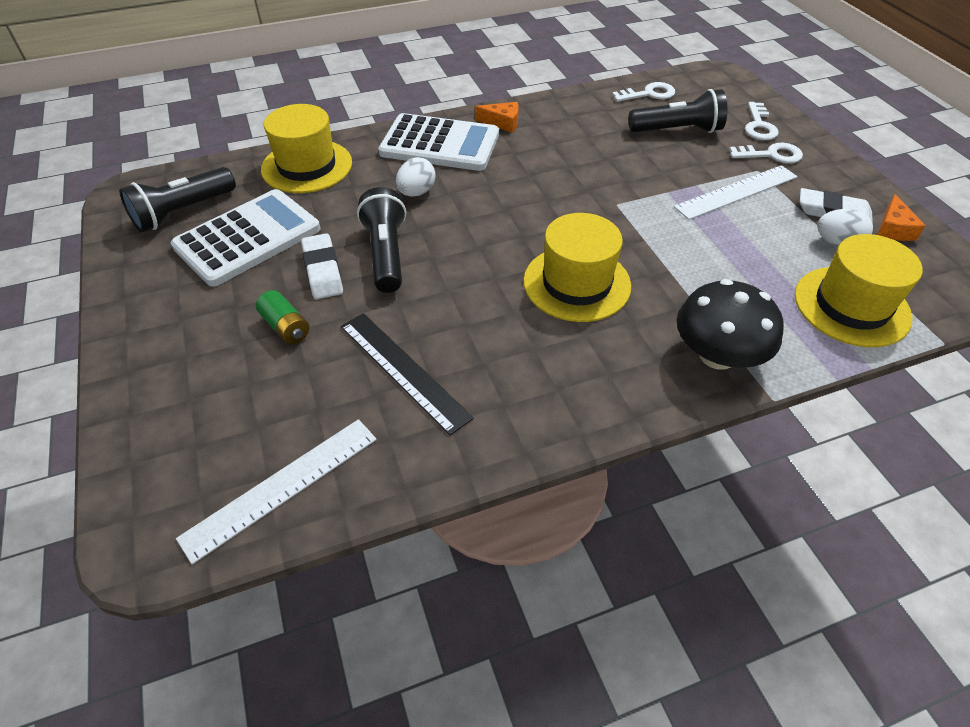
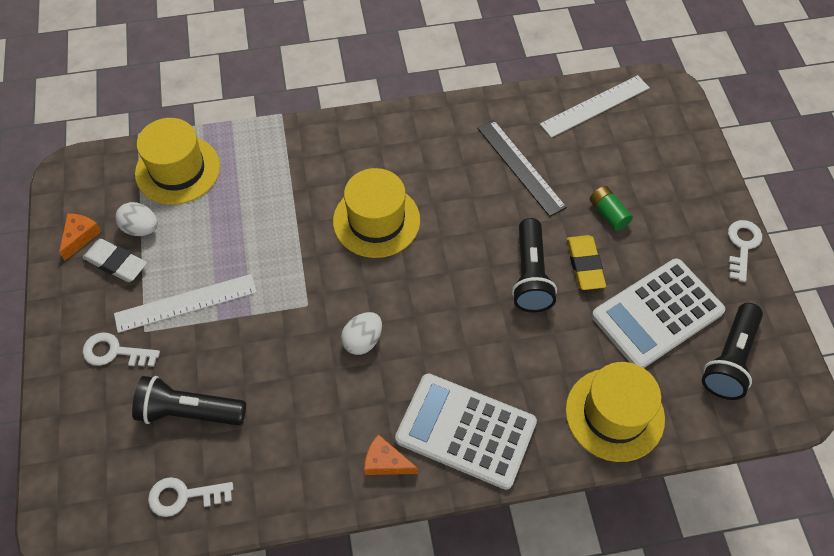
camera: 170 degrees left, 10 degrees up
(182, 212) = (729, 360): black flashlight -> black flashlight turned 150 degrees clockwise
(323, 270) = (585, 265): white eraser -> yellow eraser
(416, 192) = (498, 352): white egg -> white egg (363, 341)
(717, 355) = (300, 147): black mushroom -> none
(759, 126) = (92, 405): white key -> white key (742, 246)

